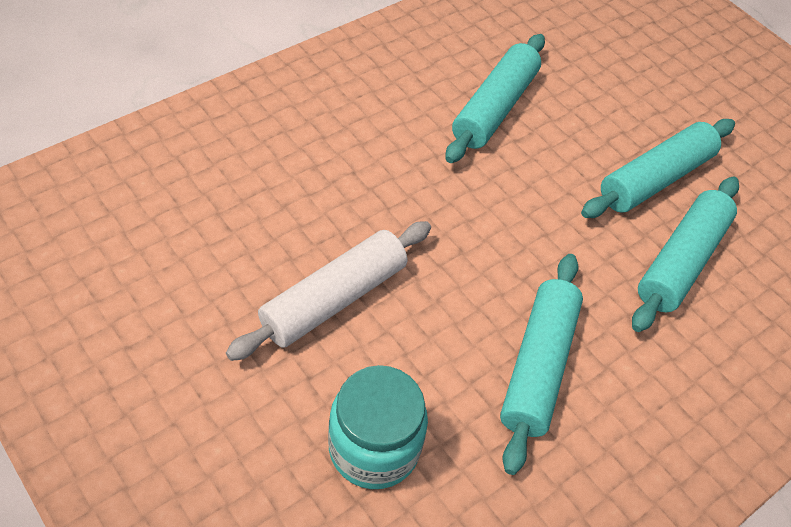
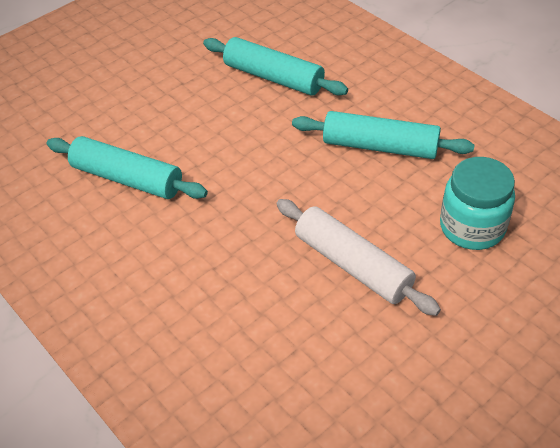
camera: 85 degrees left, 5 degrees down
(655, 178) = (198, 87): turquoise rolling pin -> none

